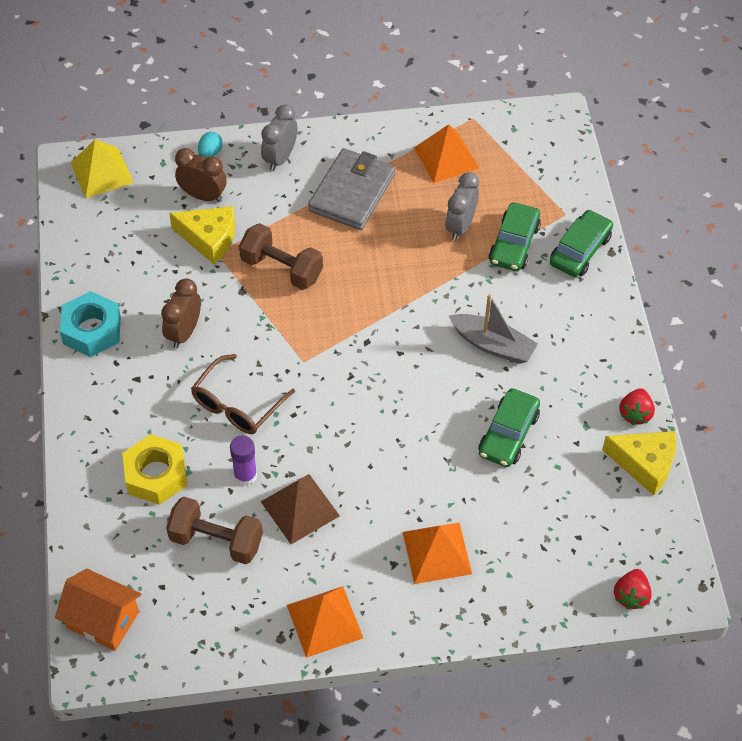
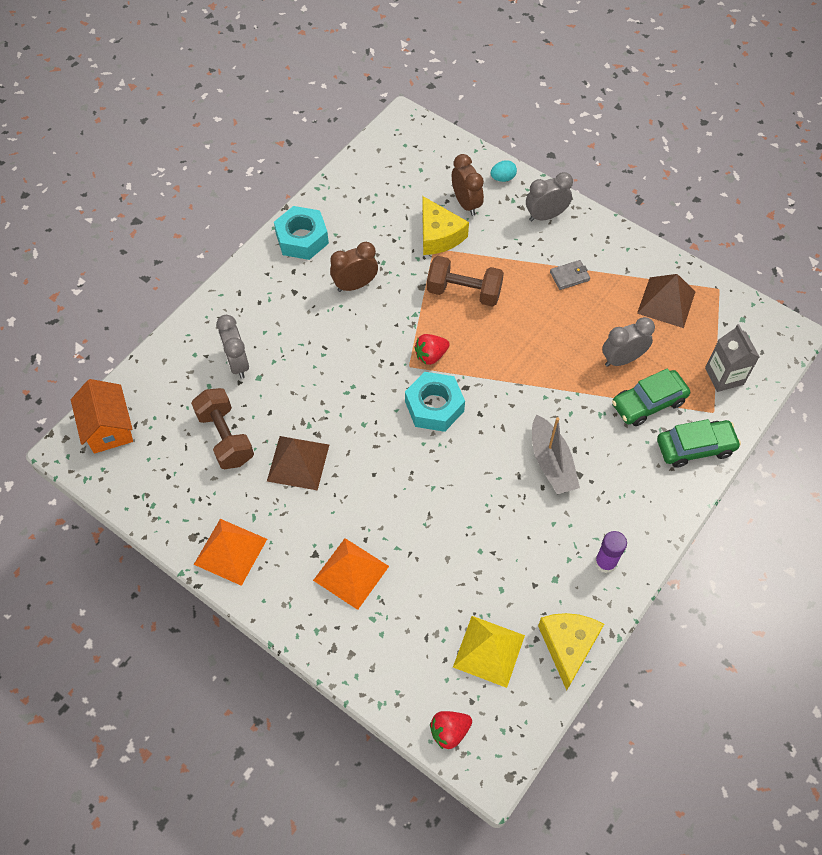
camera: 45 degrees right, 5 degrees up
(102, 172) = (419, 141): yellow pyramid -> yellow pyramid (489, 651)
(156, 475) = (237, 363): yellow nut -> grey clock
(237, 405) = (335, 360): brown glasses -> none
(245, 475) = (289, 411): purple glue stick -> purple glue stick (605, 562)
(282, 268) = (464, 292): brown dumbbell -> brown dumbbell turned 60 degrees counterclockwise
(352, 192) = (569, 276): grey wallet -> grey wallet, size x0.44
(359, 376) = (434, 406): none -> turquoise nut
(446, 158) = (666, 302): orange pyramid -> brown pyramid
(508, 434) = (491, 535): green car -> none
(545, 182) = (724, 376): none -> grey carton
(635, 414) = (602, 603): red strawberry -> red strawberry (431, 355)
(645, 464) = (568, 646): yellow cheese -> yellow cheese turned 150 degrees counterclockwise

